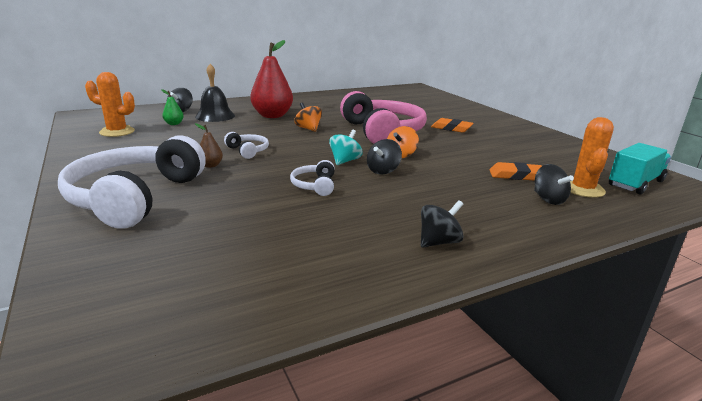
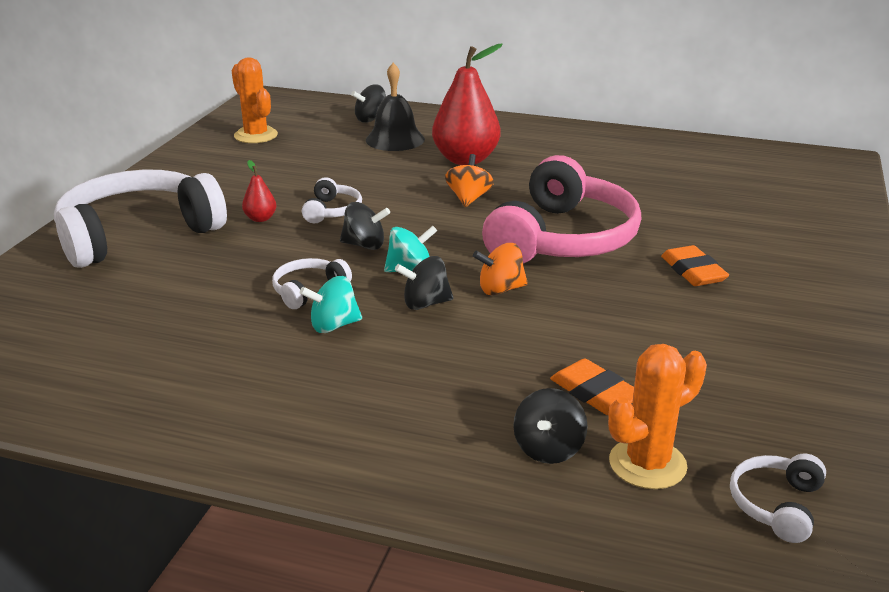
camera: 45 degrees right, 5 degrees up
(174, 124) = (329, 139): green pear -> none
(210, 165) = (260, 218): brown pear -> red pear
(362, 194) = (333, 325): none -> turquoise spinning top
(438, 242) = (285, 423): black spinning top -> black spinning top (364, 245)
(635, 183) = (776, 505): turquoise truck -> white headphones

